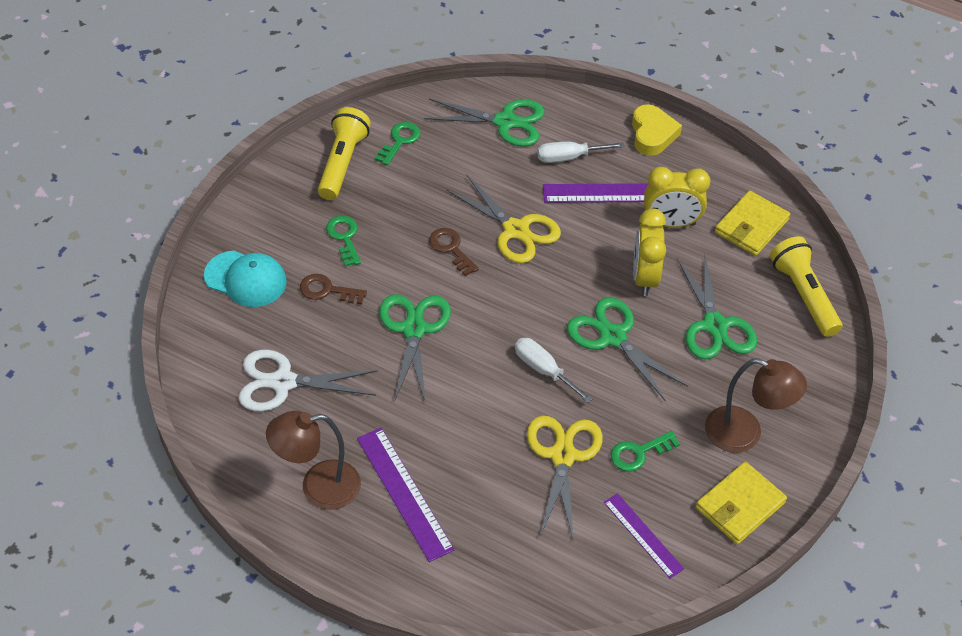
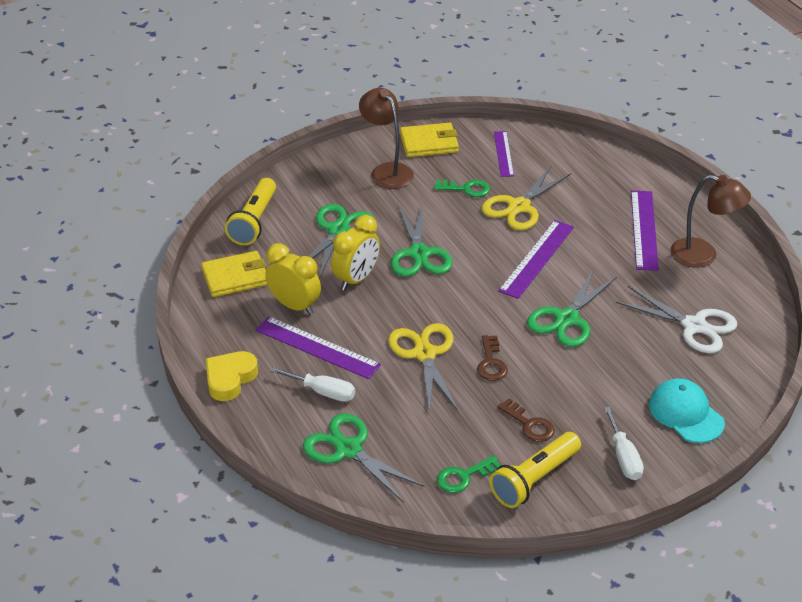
camera: 145 degrees left, 10 degrees down
(327, 290) = (619, 375): brown key -> brown key (530, 424)
(344, 237) = (577, 411): green key -> none
(493, 390) = (536, 258): none -> purple ruler
(543, 370) = (489, 255): white screwdriver -> white screwdriver (624, 457)

